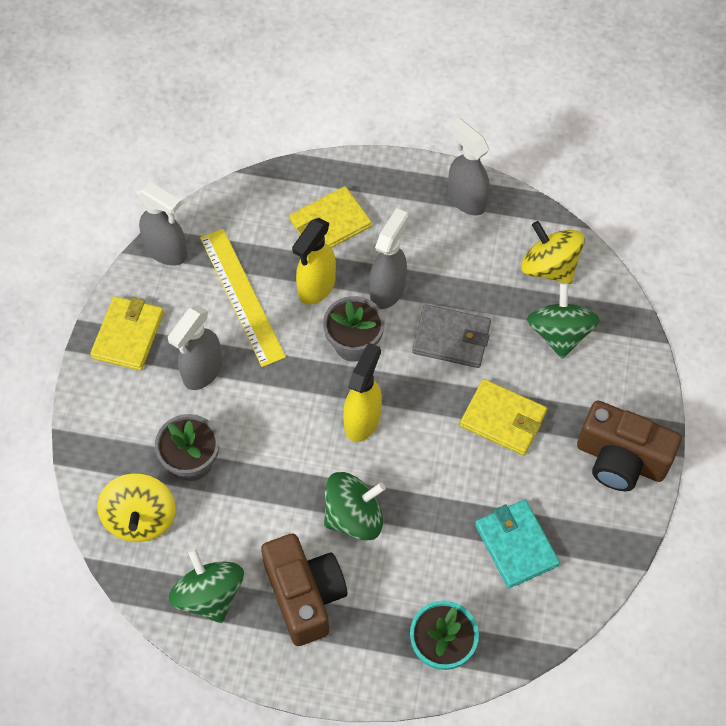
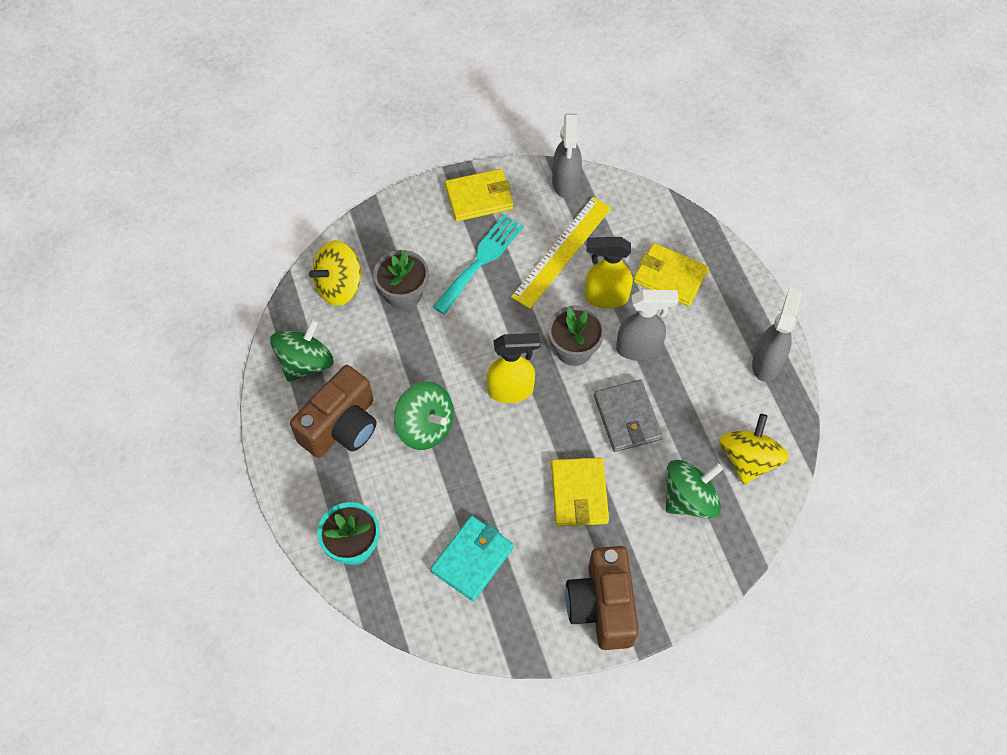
camera: 60 degrees right, 0 degrees up
(202, 372) = (481, 260): grey spray bottle -> turquoise fork

